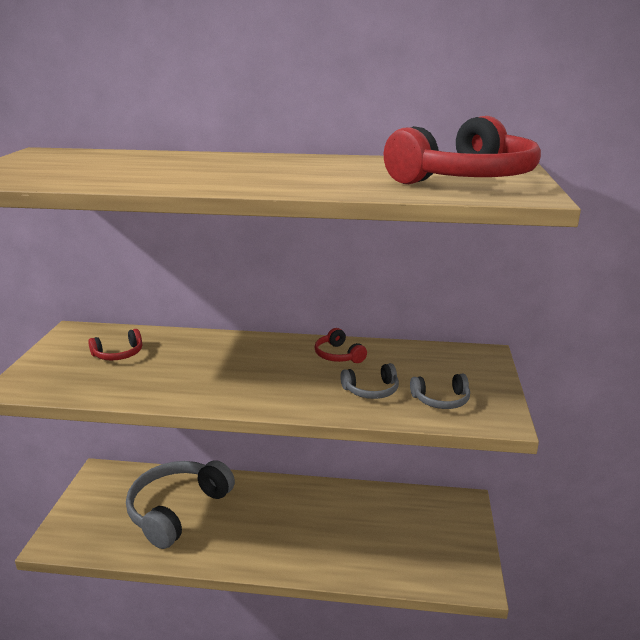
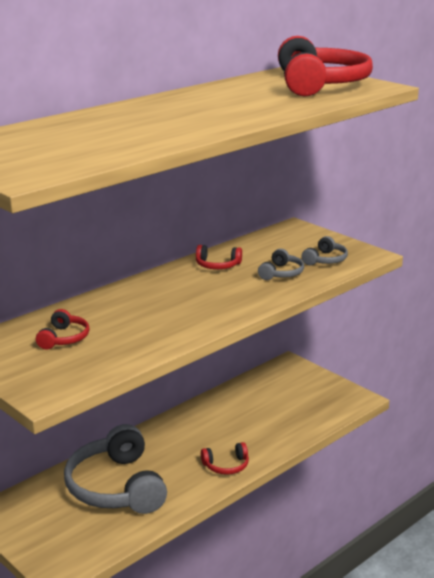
camera: 50 degrees left, 0 degrees up
(265, 554) = (226, 466): none -> red headphones

